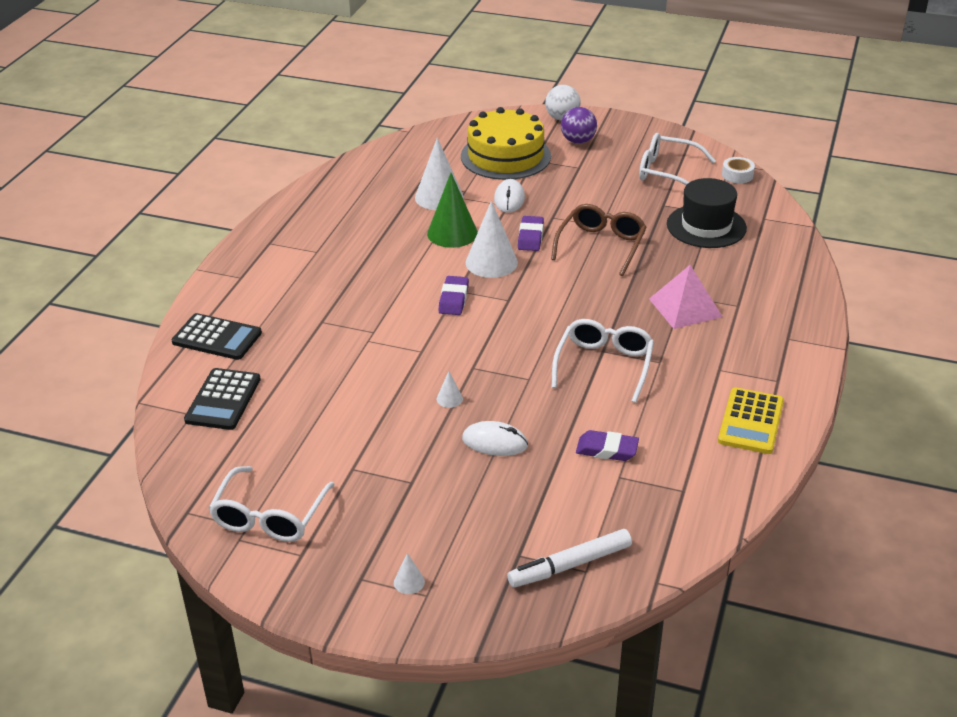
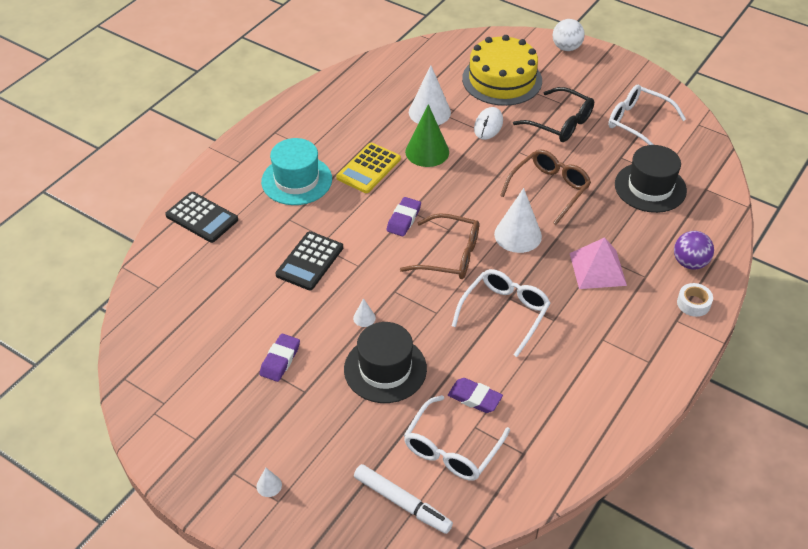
camera: 15 degrees right, 10 degrees up
(223, 400) = (186, 279): black calculator -> black calculator (310, 261)
(269, 516) = (184, 397): white glasses -> white glasses (451, 449)
(315, 284) = (296, 180): none -> turquoise hat
(491, 262) = (449, 188): white cone -> white cone (518, 235)
(495, 442) = (385, 369): white mouse -> black hat
(520, 323) = (449, 255): none -> brown glasses
(530, 237) = (491, 169): purple eraser -> purple eraser (280, 360)
(570, 565) = (402, 502): white marker -> white marker turned 135 degrees counterclockwise
(578, 141) = (571, 75): purple ball -> purple ball (689, 263)
(586, 185) = (560, 123): none -> black glasses
(737, 175) = (700, 138): white tape -> white tape (693, 303)
(751, 421) = (609, 398): yellow calculator -> yellow calculator (369, 168)

